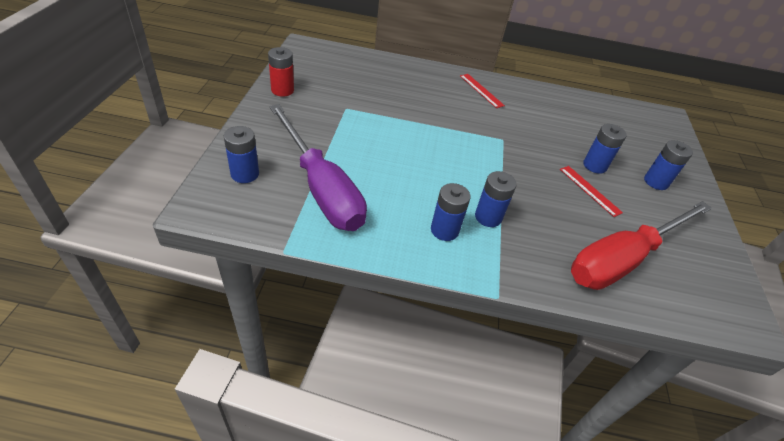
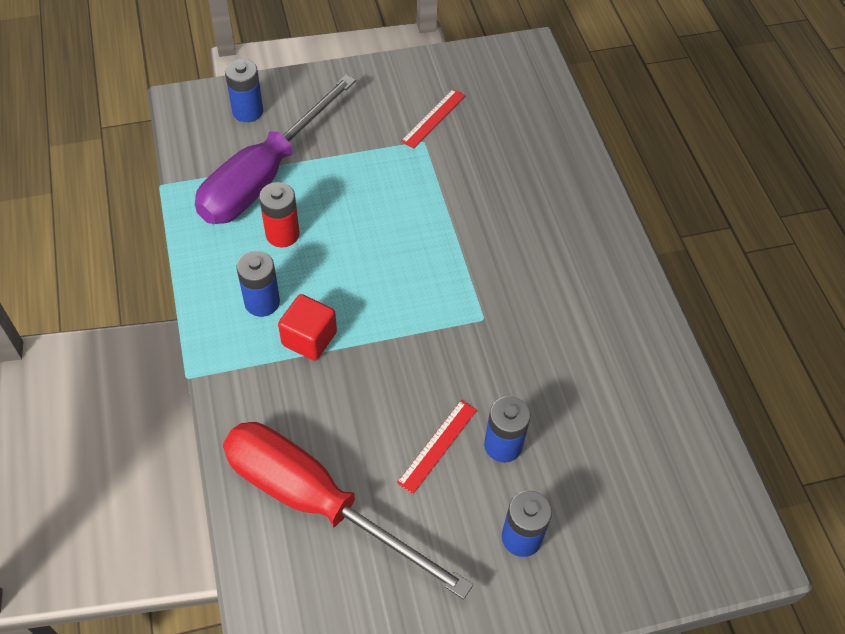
camera: 70 degrees right, 10 degrees up
(282, 90) = (412, 74): red battery -> red battery (282, 234)
(481, 90) = (589, 264): red ruler -> red ruler (433, 118)
(488, 217) = (309, 338): blue battery -> red cube

